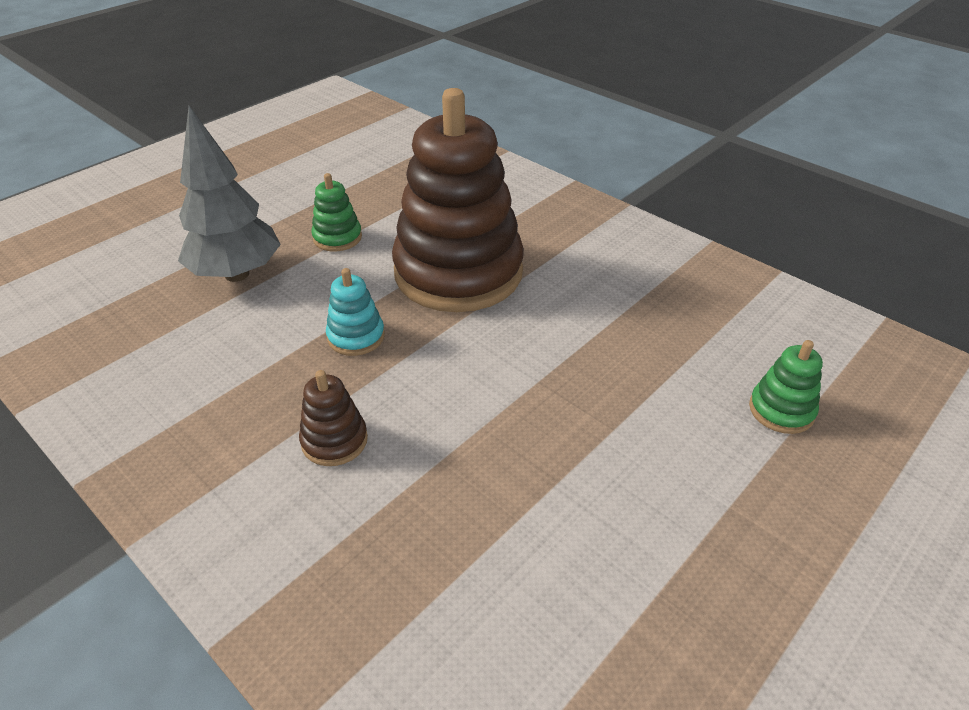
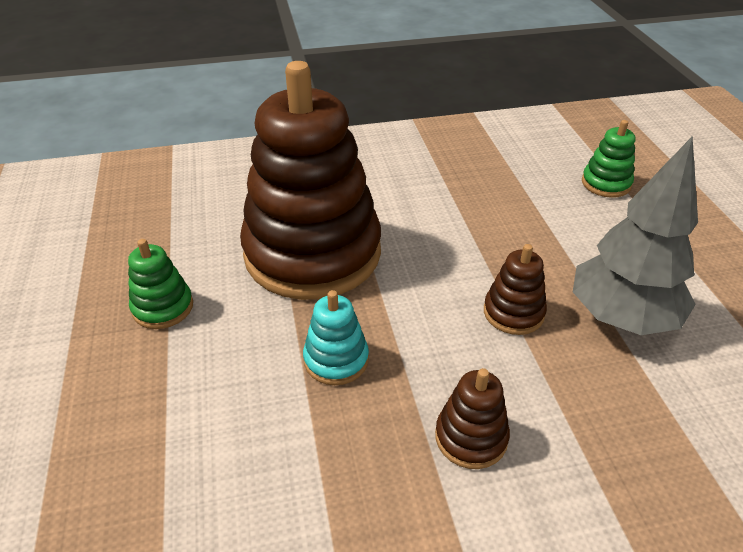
camera: 55 degrees left, 0 degrees up
(237, 274) = (127, 416): grey tree -> grey tree (621, 318)
(499, 413) = (513, 313): none -> brown stacking toy

